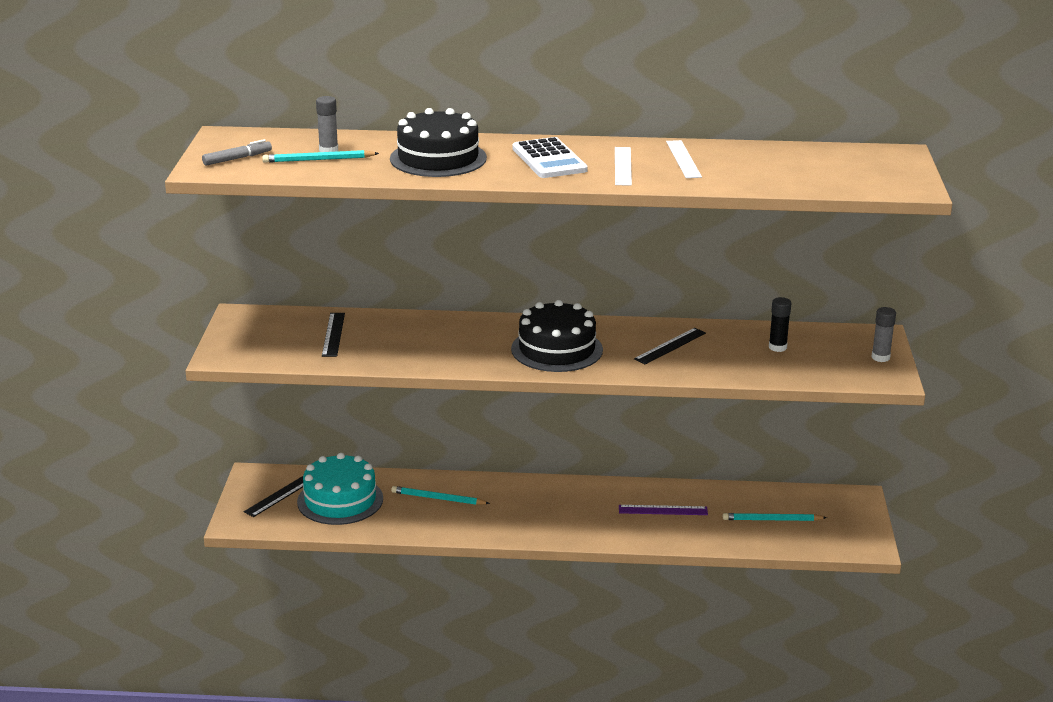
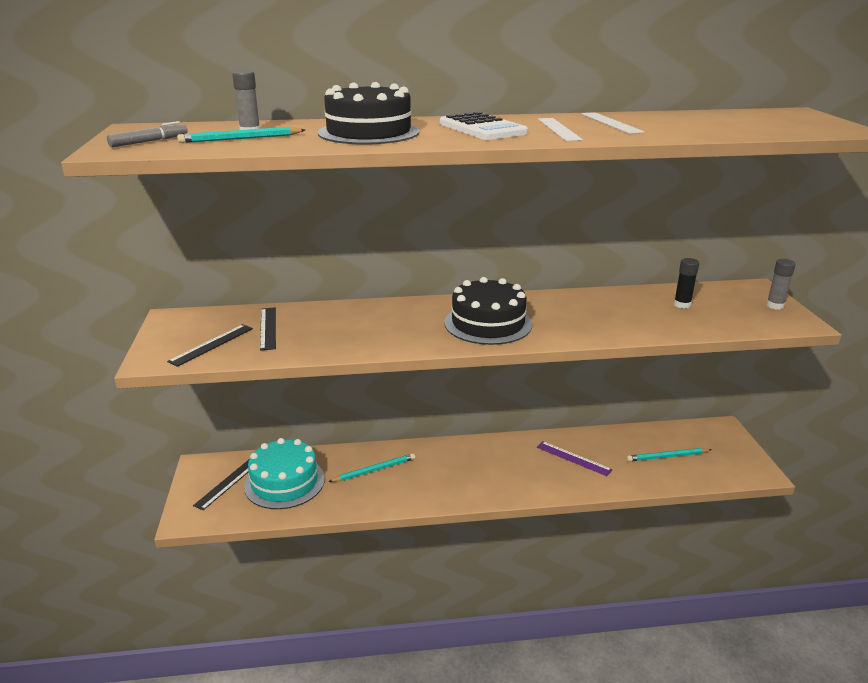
camera: 10 degrees left, 0 degrees up
(438, 498) = (374, 470): turquoise pencil -> turquoise pencil turned 150 degrees clockwise
(663, 510) = (573, 458): purple ruler -> purple ruler turned 45 degrees clockwise
(670, 346) = (589, 311): black ruler -> black ruler (212, 345)

